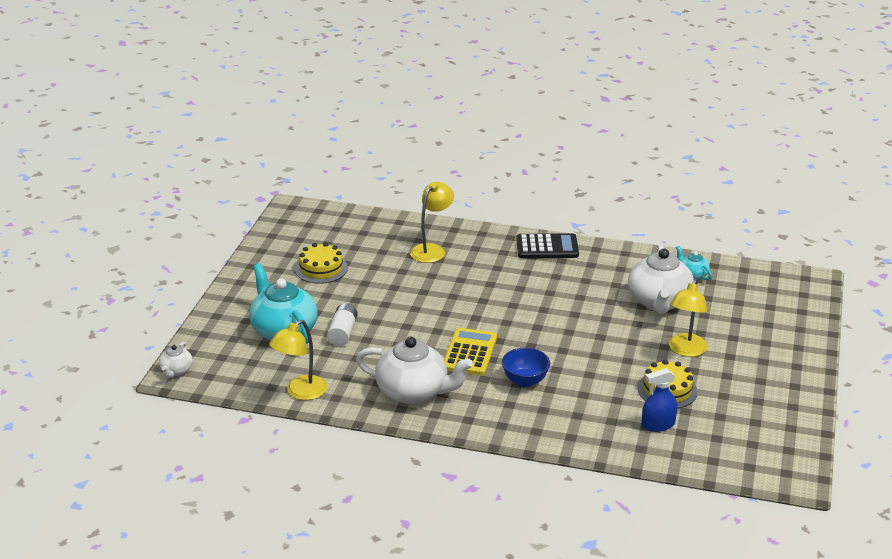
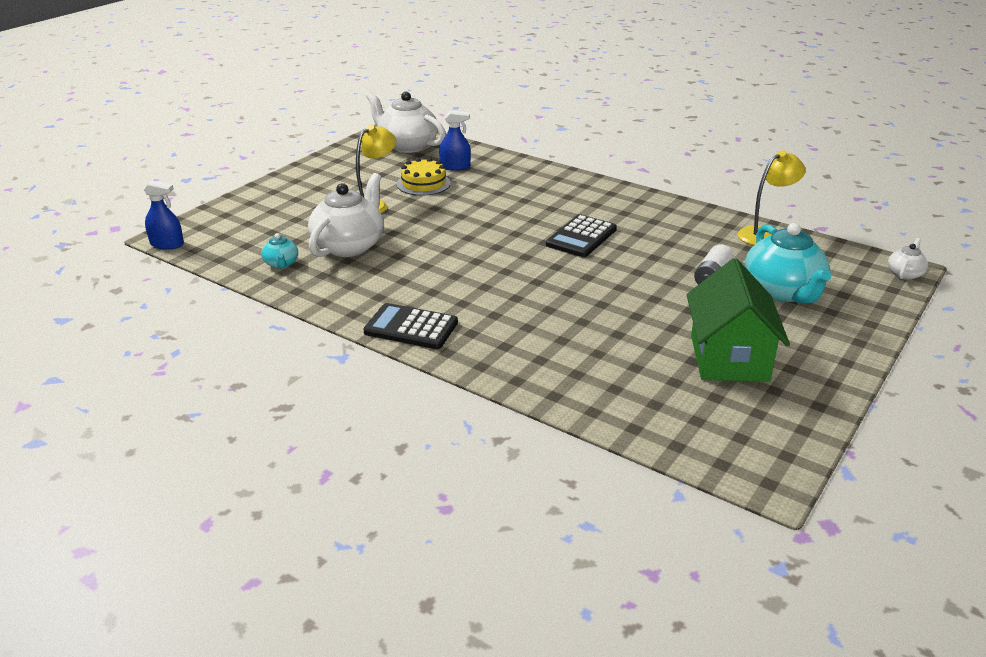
camera: 160 degrees left, 0 degrees up
(321, 268) = (729, 358): yellow cake -> green house
(413, 392) = (652, 217): white teapot -> white teapot (407, 145)
(432, 250) = (565, 354): yellow lamp -> none
(469, 353) = (581, 237): yellow calculator -> black calculator
(525, 381) = (542, 208): blue bowl -> none
(803, 273) = (167, 244): none -> blue spray bottle

